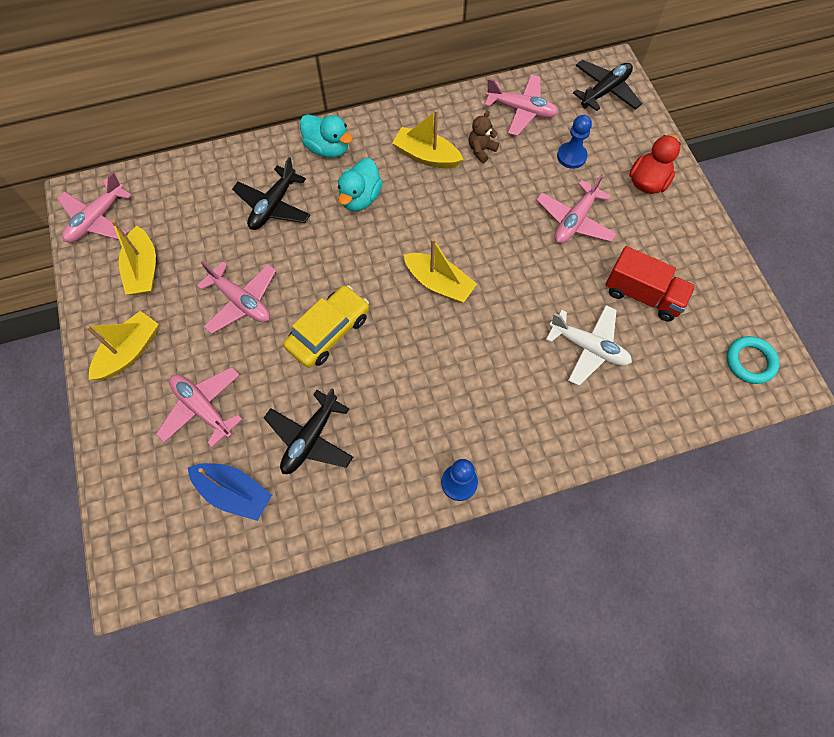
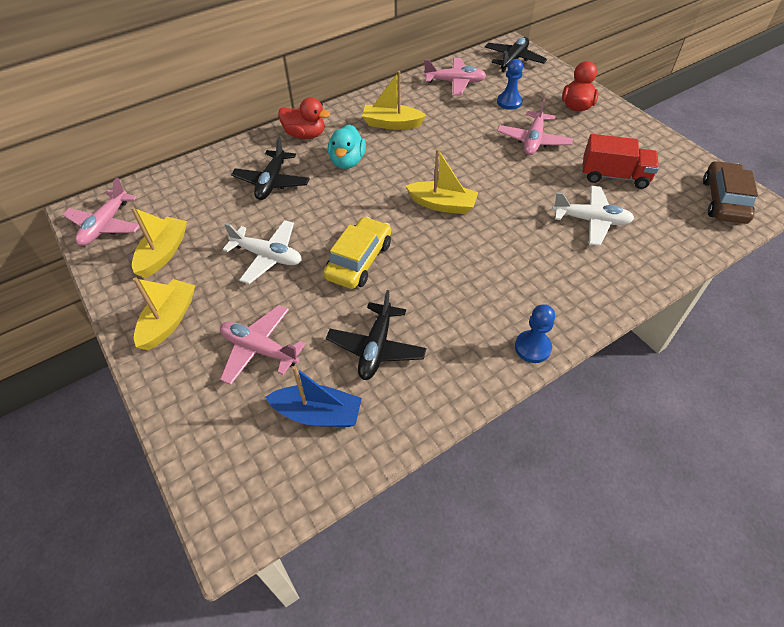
camera: 15 degrees left, 15 degrees down
(143, 270) = (163, 253): yellow boat -> yellow boat turned 135 degrees counterclockwise
(241, 301) = (268, 256): pink plane -> white plane
(328, 148) = (305, 135): turquoise duck -> red duck
(481, 150) = (435, 112): brown teddy bear -> none
(750, 361) = (724, 201): turquoise ring -> brown car

